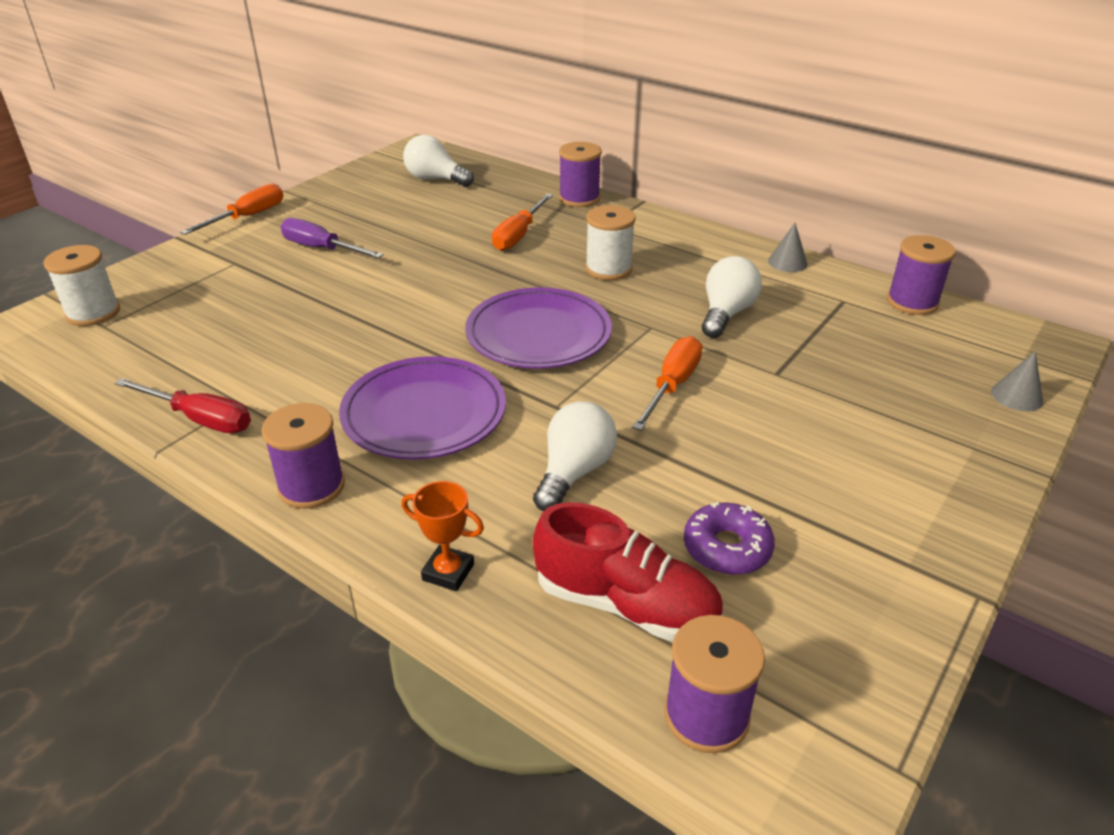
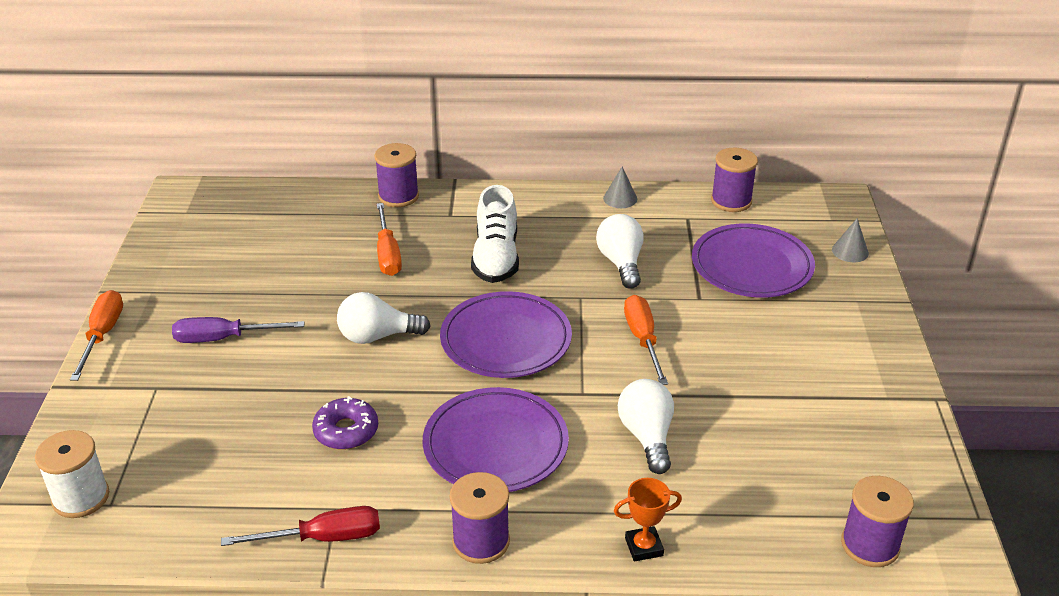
camera: 35 degrees left, 0 degrees up
(435, 179) = (243, 223): white light bulb -> white light bulb (377, 336)
(608, 269) = (496, 258): white spool -> white shoe
(625, 604) = (767, 507): red shoe -> none
(727, 548) = (787, 440): purple donut -> purple donut (346, 431)
(872, 366) = (752, 266): none -> purple plate

